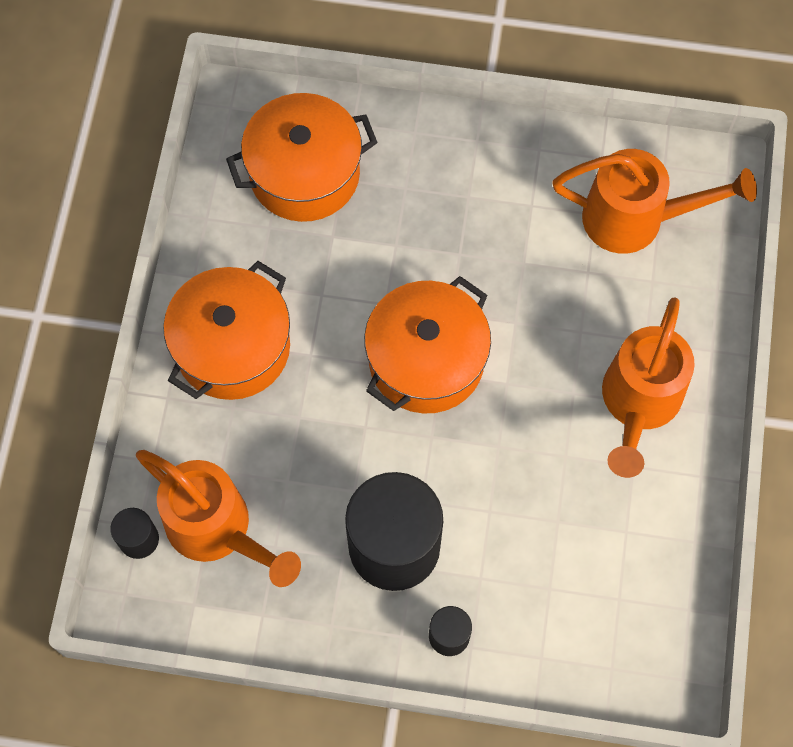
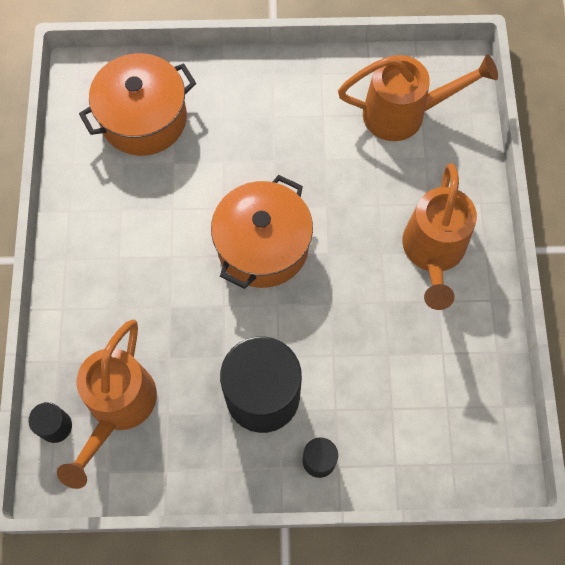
camera: 10 degrees left, 0 degrees up
(217, 529) = (118, 407): orange watering can -> orange watering can turned 75 degrees clockwise
(232, 347) = (108, 260): orange pot -> none

